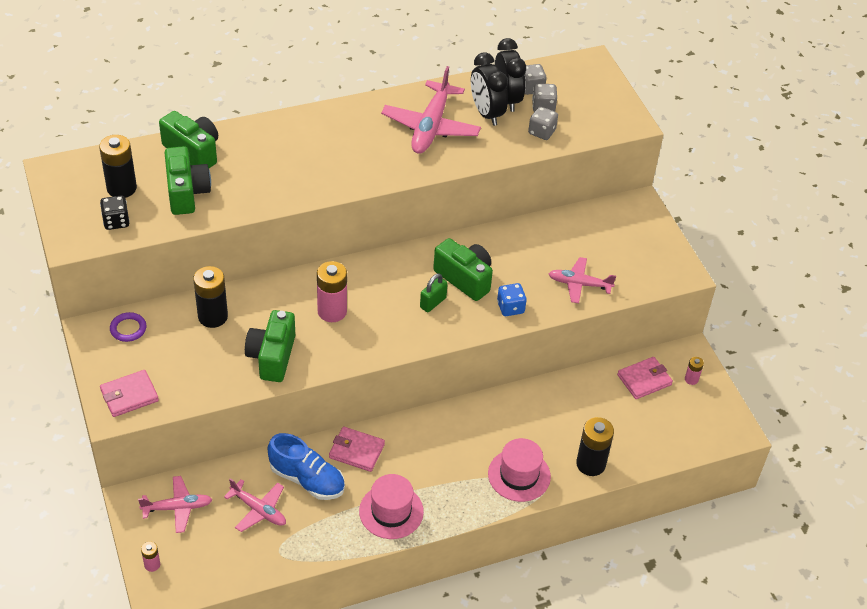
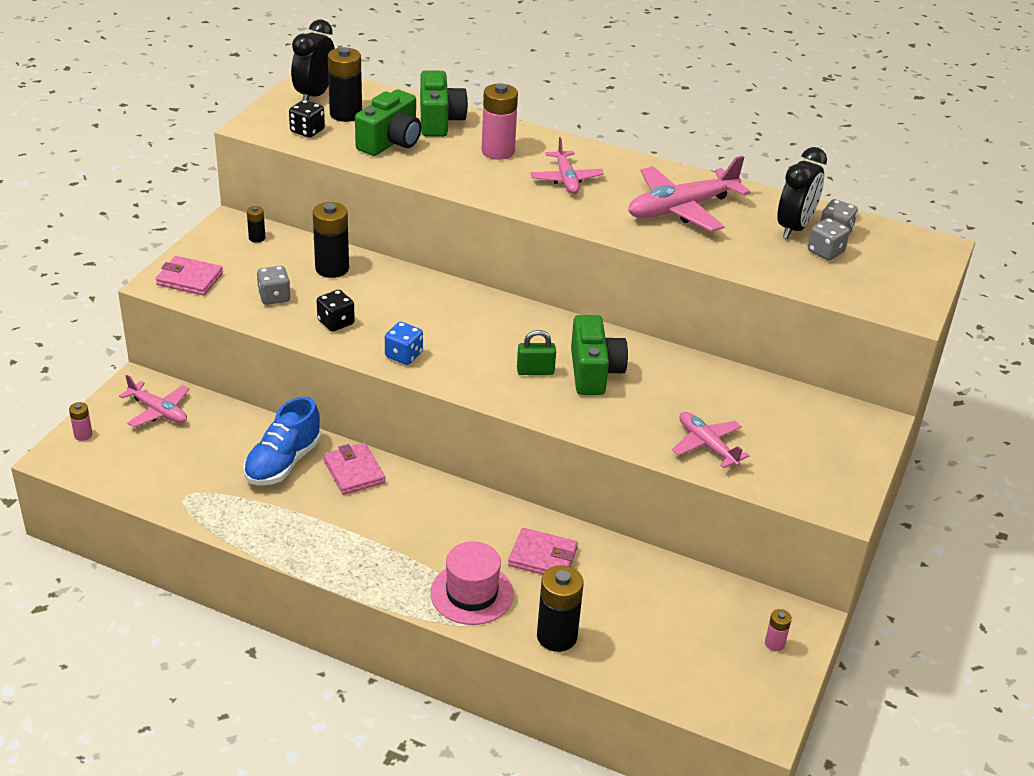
camera: 45 degrees right, 10 degrees down
(128, 329) = (257, 238): purple ring -> black battery
(259, 510) = (214, 456): pink plane -> pink plane (566, 179)
(272, 357) = (336, 322): green camera -> black dice
(307, 479) = (283, 463): blue shoe -> blue shoe turned 45 degrees clockwise
(332, 311) = (434, 323): pink battery -> pink battery (498, 151)
(391, 511) = (316, 536): pink hat -> none
(486, 113) = (755, 227): black clock -> black clock (314, 95)
(510, 307) = (605, 420): blue dice -> blue dice (403, 355)
(541, 132) = (793, 268): grey dice -> grey dice (274, 297)
(644, 380) = (718, 608): pink wallet -> pink wallet (543, 557)

